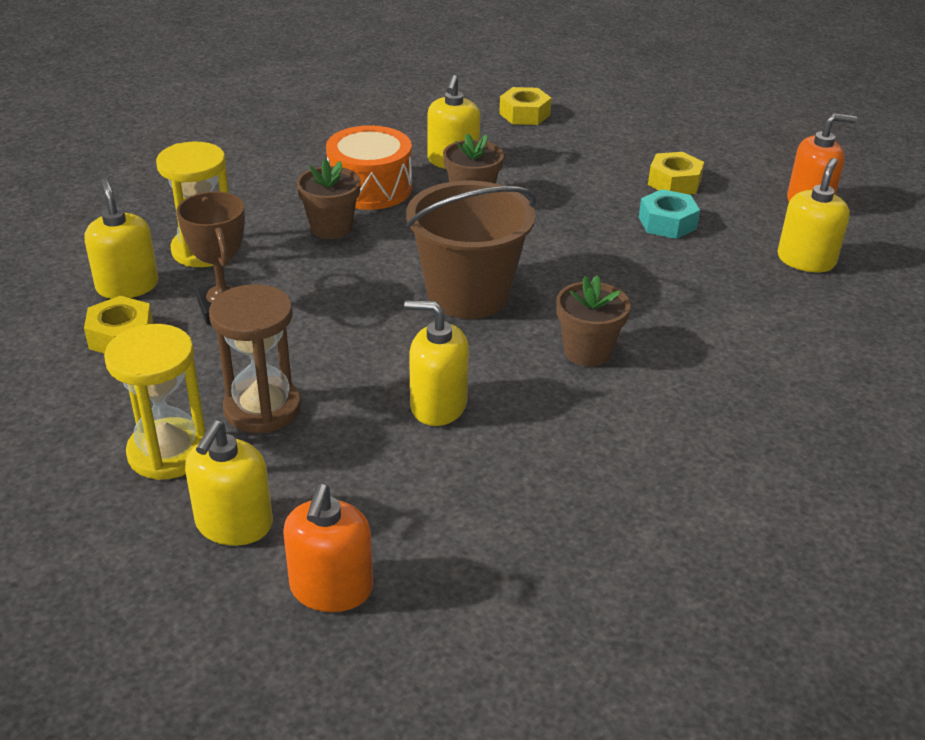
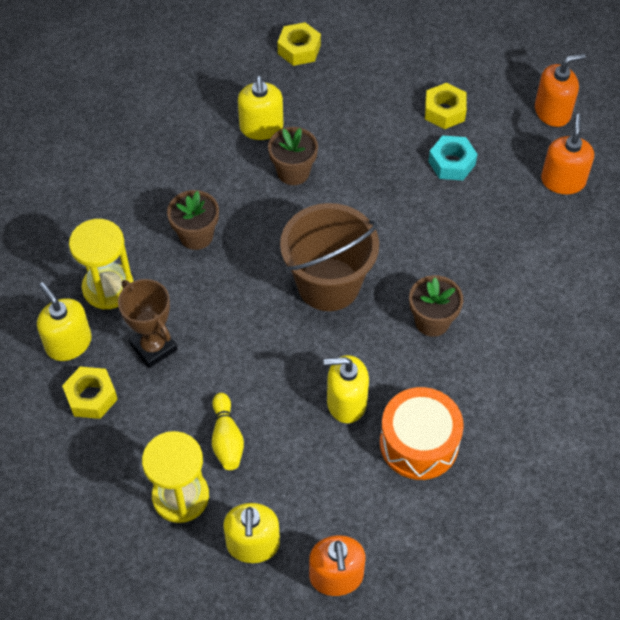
camera: 15 degrees left, 20 degrees up
(262, 408) = (227, 439): brown hourglass -> yellow bowling pin
(370, 188) = (207, 179): orange drum -> orange drum (419, 443)
(806, 260) = (563, 181): yellow soap dispenser -> orange soap dispenser

